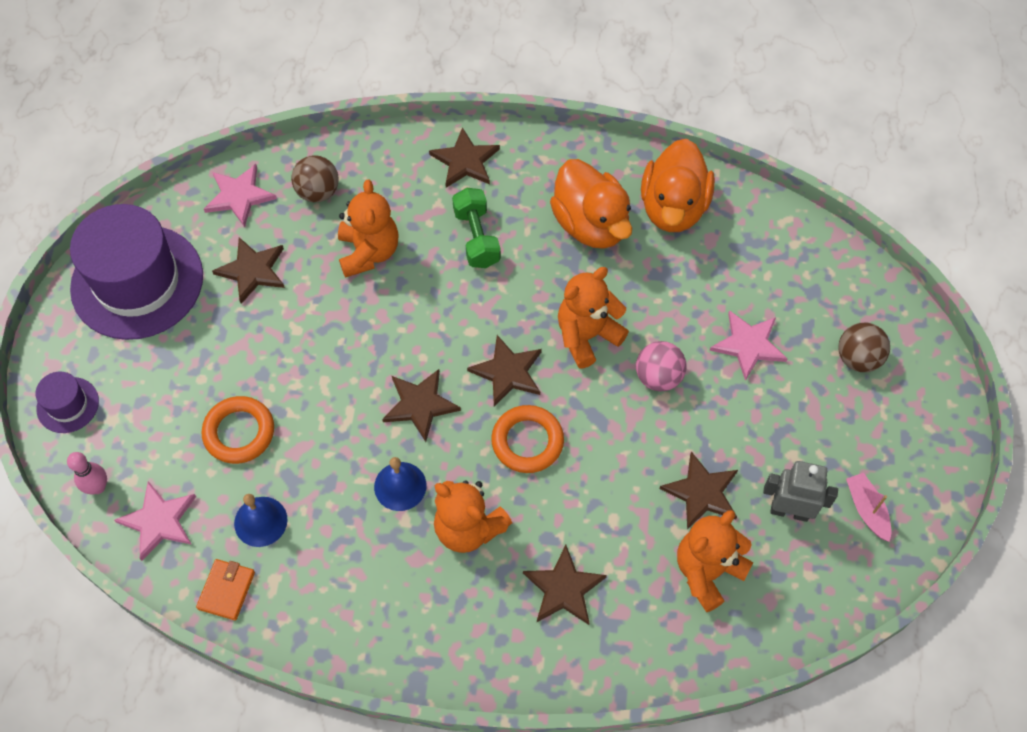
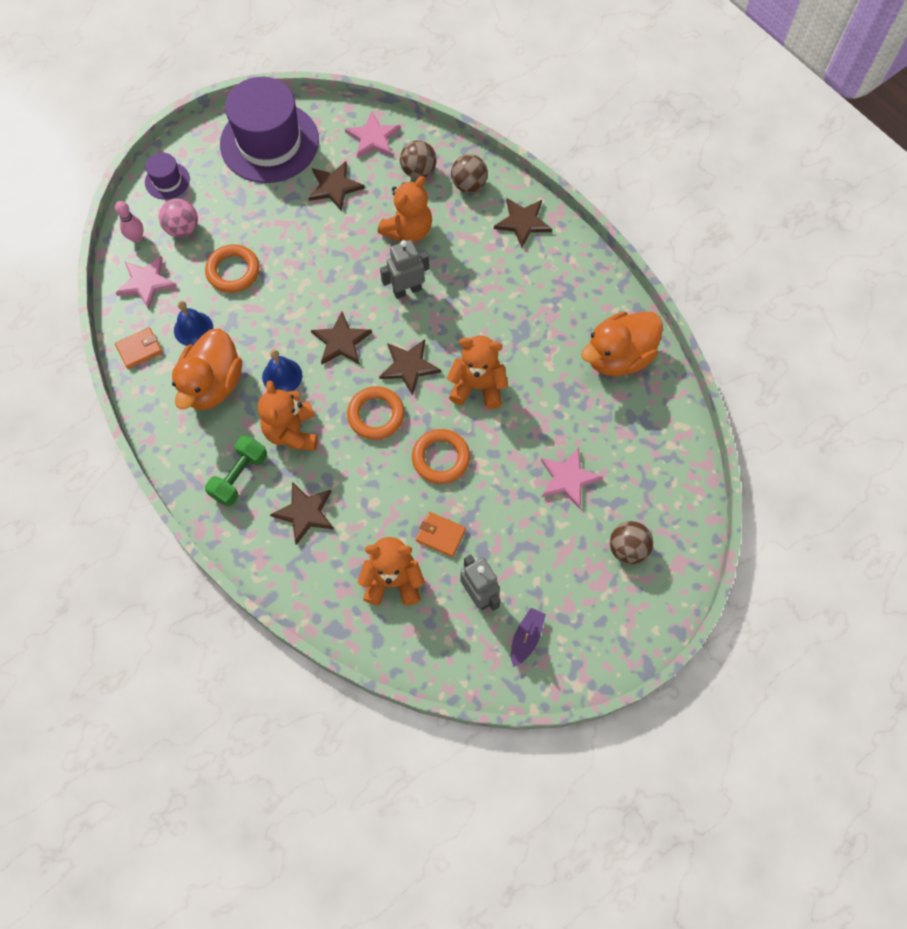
camera: 45 degrees right, 5 degrees up
(379, 167) = (469, 185): none -> brown ball
(429, 306) = (407, 290): none -> grey robot
(476, 237) = (478, 273): green dumbbell -> green dumbbell (239, 476)
(591, 224) = (555, 323): orange duck -> orange duck (212, 384)
(626, 426) = (441, 458): none -> orange ring
(658, 377) = (492, 447): pink ball -> pink ball (183, 229)
(702, 492) = (440, 535): brown star -> orange wallet
(866, 509) = (526, 638): pink boat -> purple boat

